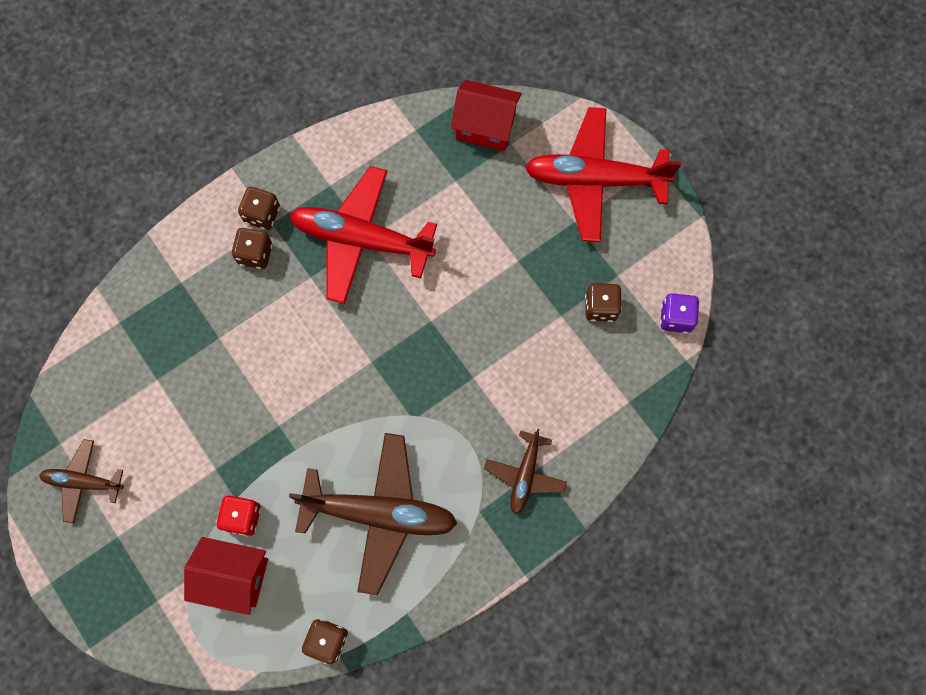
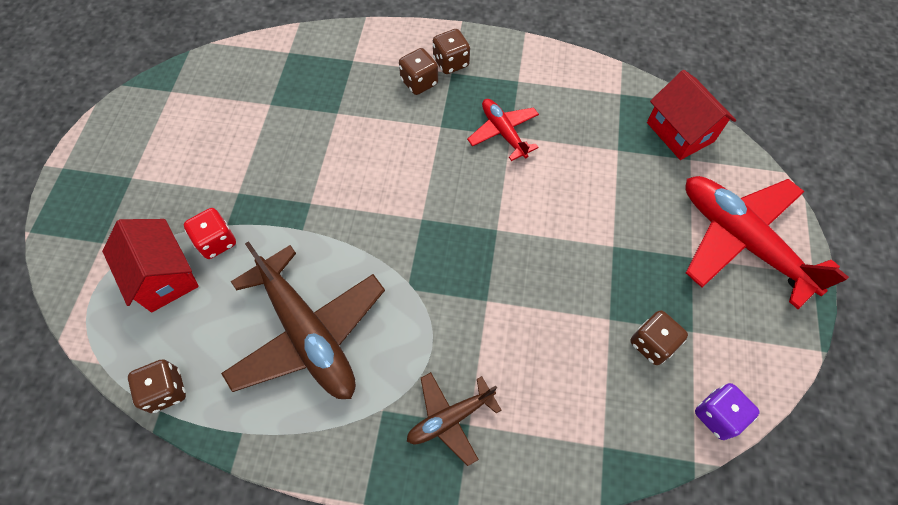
camera: 45 degrees right, 10 degrees down
(83, 482) = (155, 126): brown plane -> none
(361, 240) = (503, 132): red plane -> red plane, size x0.53

